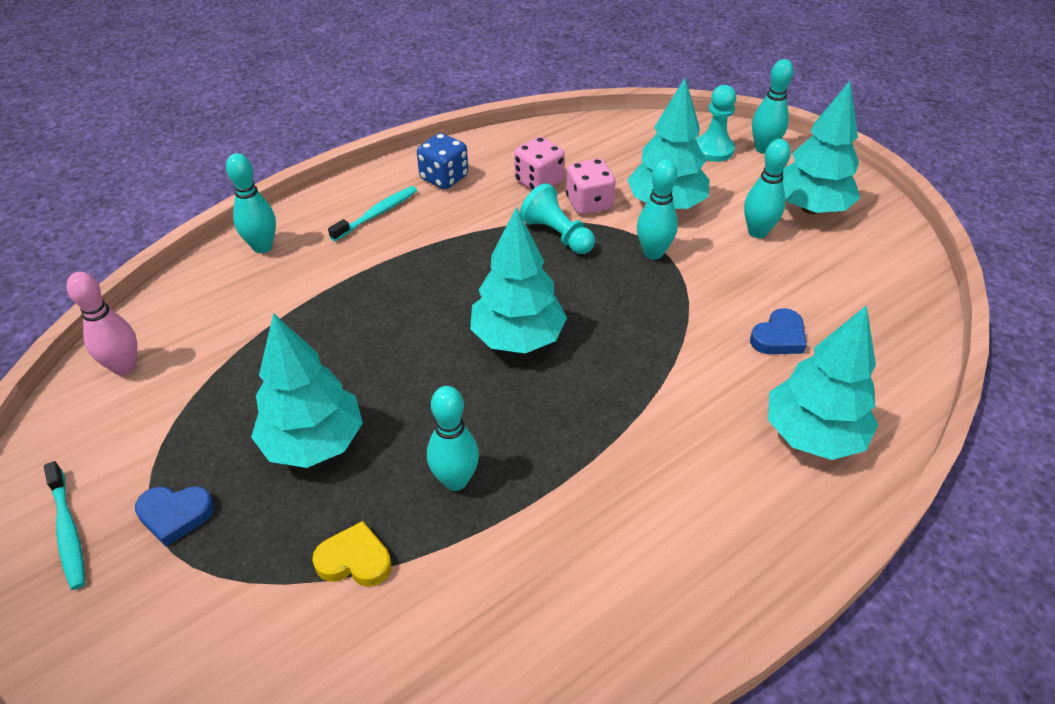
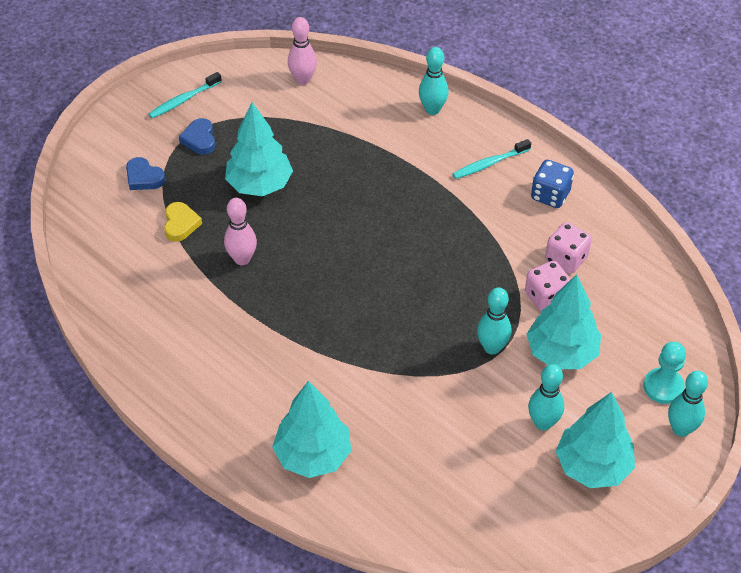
camera: 80 degrees right, 5 degrees up
(377, 214) = (489, 164): turquoise toothbrush -> turquoise toothbrush turned 120 degrees clockwise
(455, 480) = (242, 259): turquoise bowling pin -> pink bowling pin
(517, 338) = (372, 272): turquoise tree -> none
(557, 235) = (497, 281): turquoise pawn -> none
(778, 337) = (410, 436): blue heart -> blue heart (144, 177)

